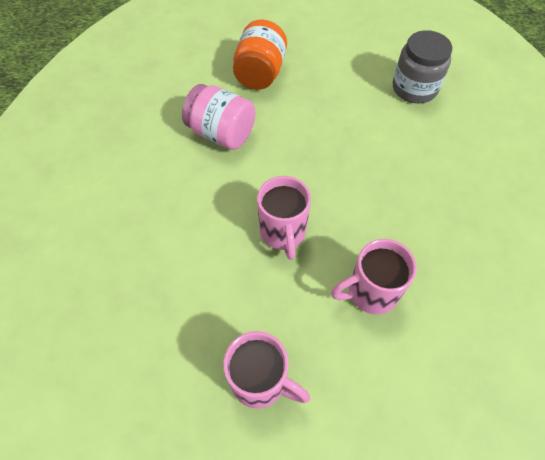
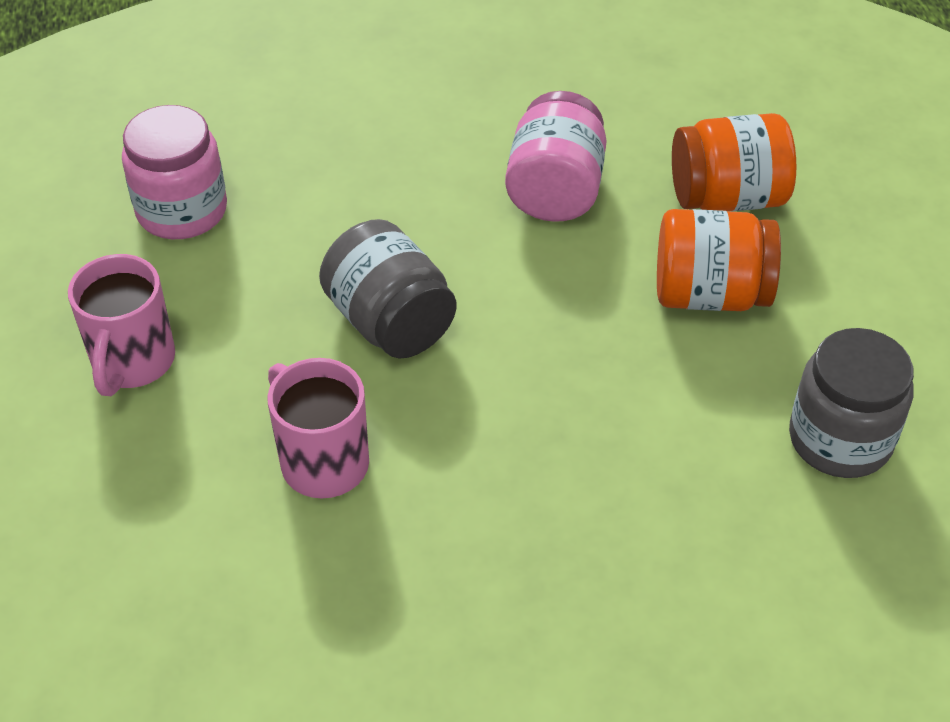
camera: 70 degrees right, 10 degrees down
(141, 321) = (182, 210): none -> pink jar
(283, 232) = (390, 322): pink mug -> grey jar
(317, 100) = (709, 294): none -> orange jar

